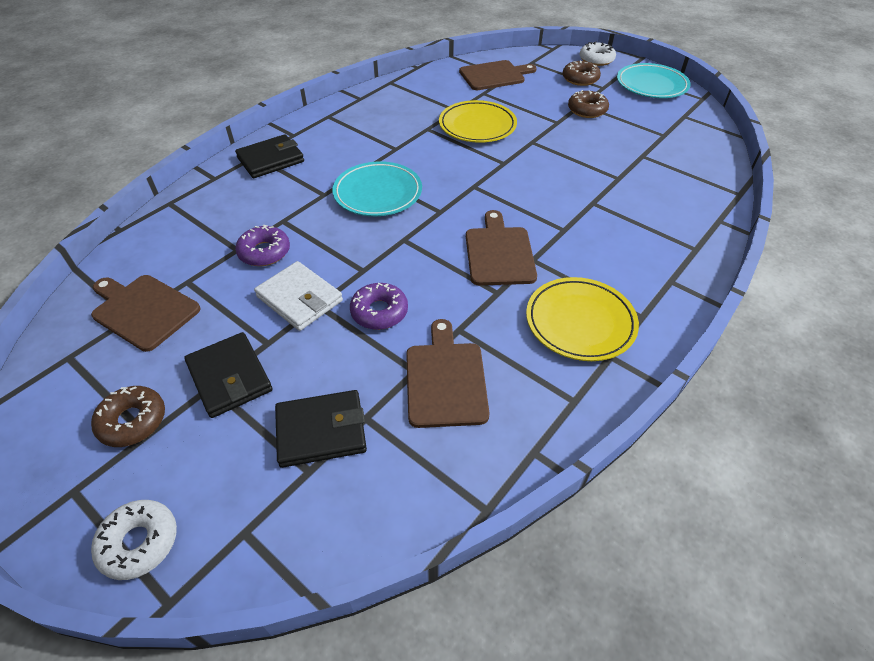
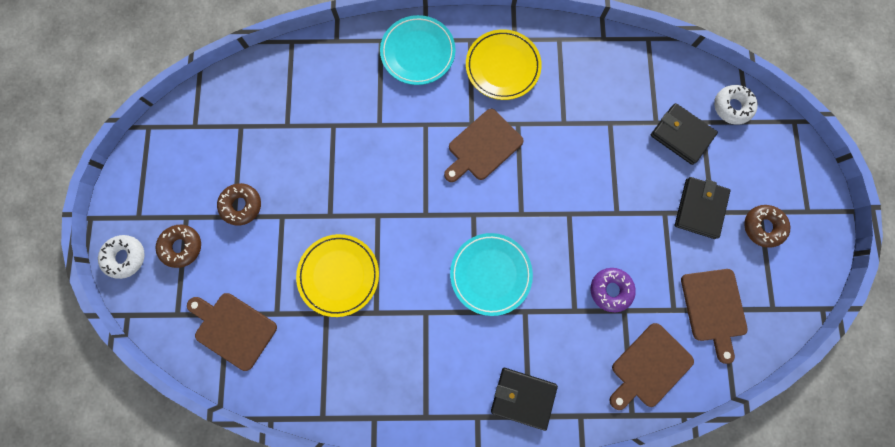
camera: 130 degrees left, 30 degrees up
(139, 542) = (792, 157): white donut -> white donut (731, 107)
(299, 299) = (623, 227): white wallet -> none
(379, 312) = (590, 174): purple donut -> none
(445, 379) = (601, 104): brown cutting board -> brown cutting board (649, 367)
(651, 85) = (150, 179): turquoise plate -> turquoise plate (418, 52)

